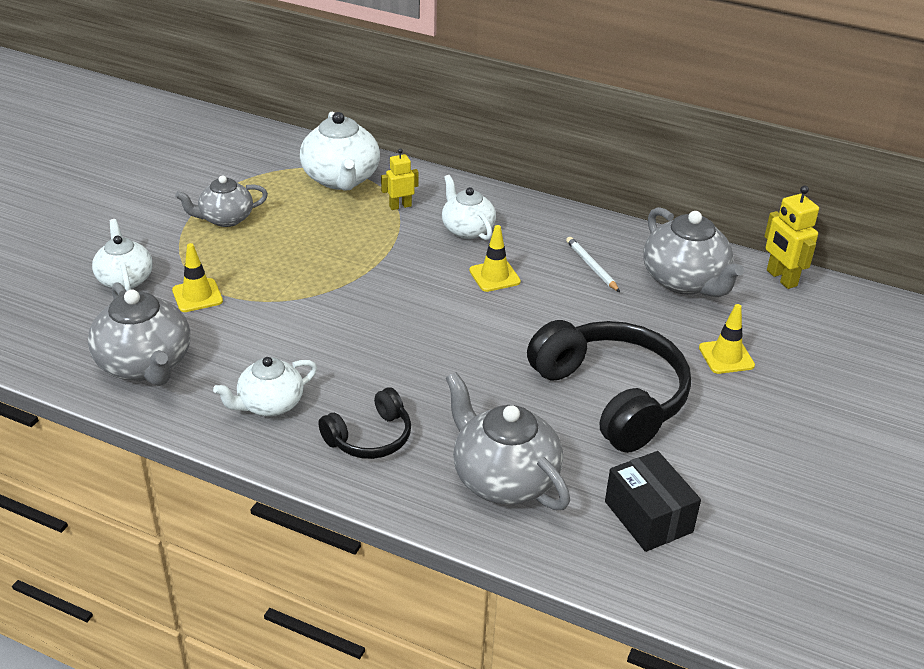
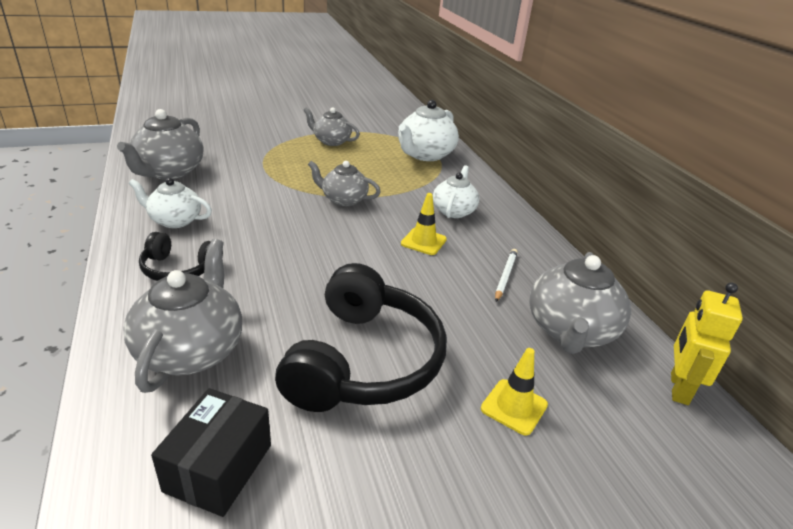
camera: 45 degrees right, 5 degrees down
(125, 279) = (238, 139): white teapot -> none
(197, 296) = (251, 161): yellow traffic cone -> none
(365, 279) = (343, 200): none -> grey teapot
(400, 206) = (434, 181): yellow robot -> none

